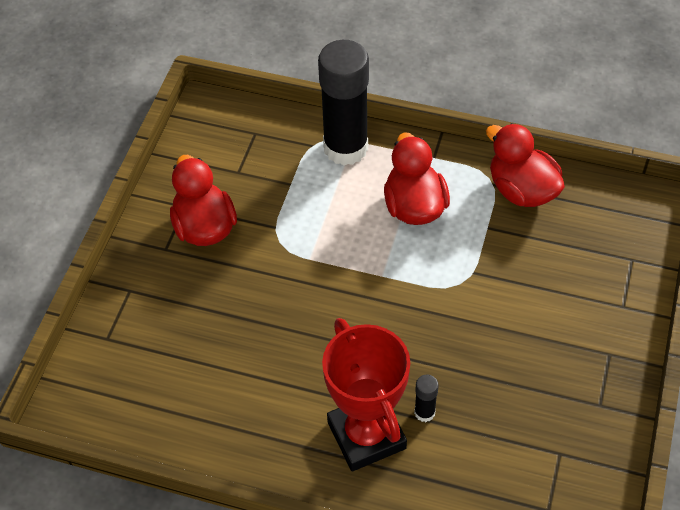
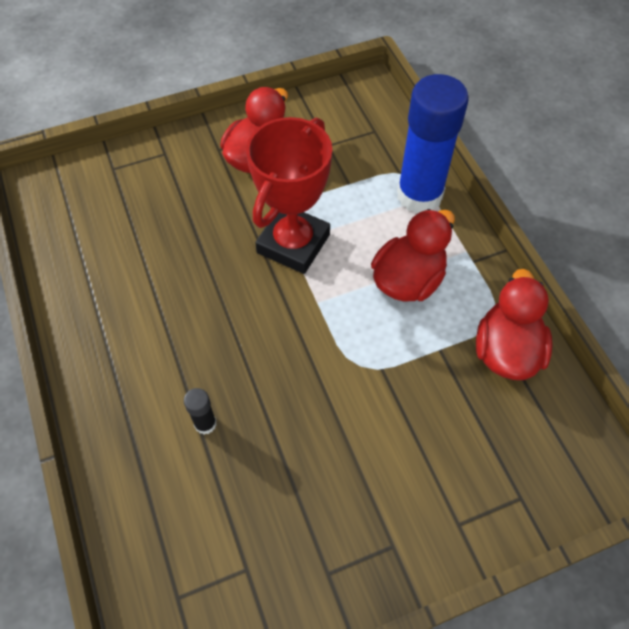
camera: 50 degrees right, 5 degrees up
(345, 148) = (419, 195): black glue stick -> blue glue stick
(366, 435) = (150, 393): red trophy -> red trophy (293, 244)

